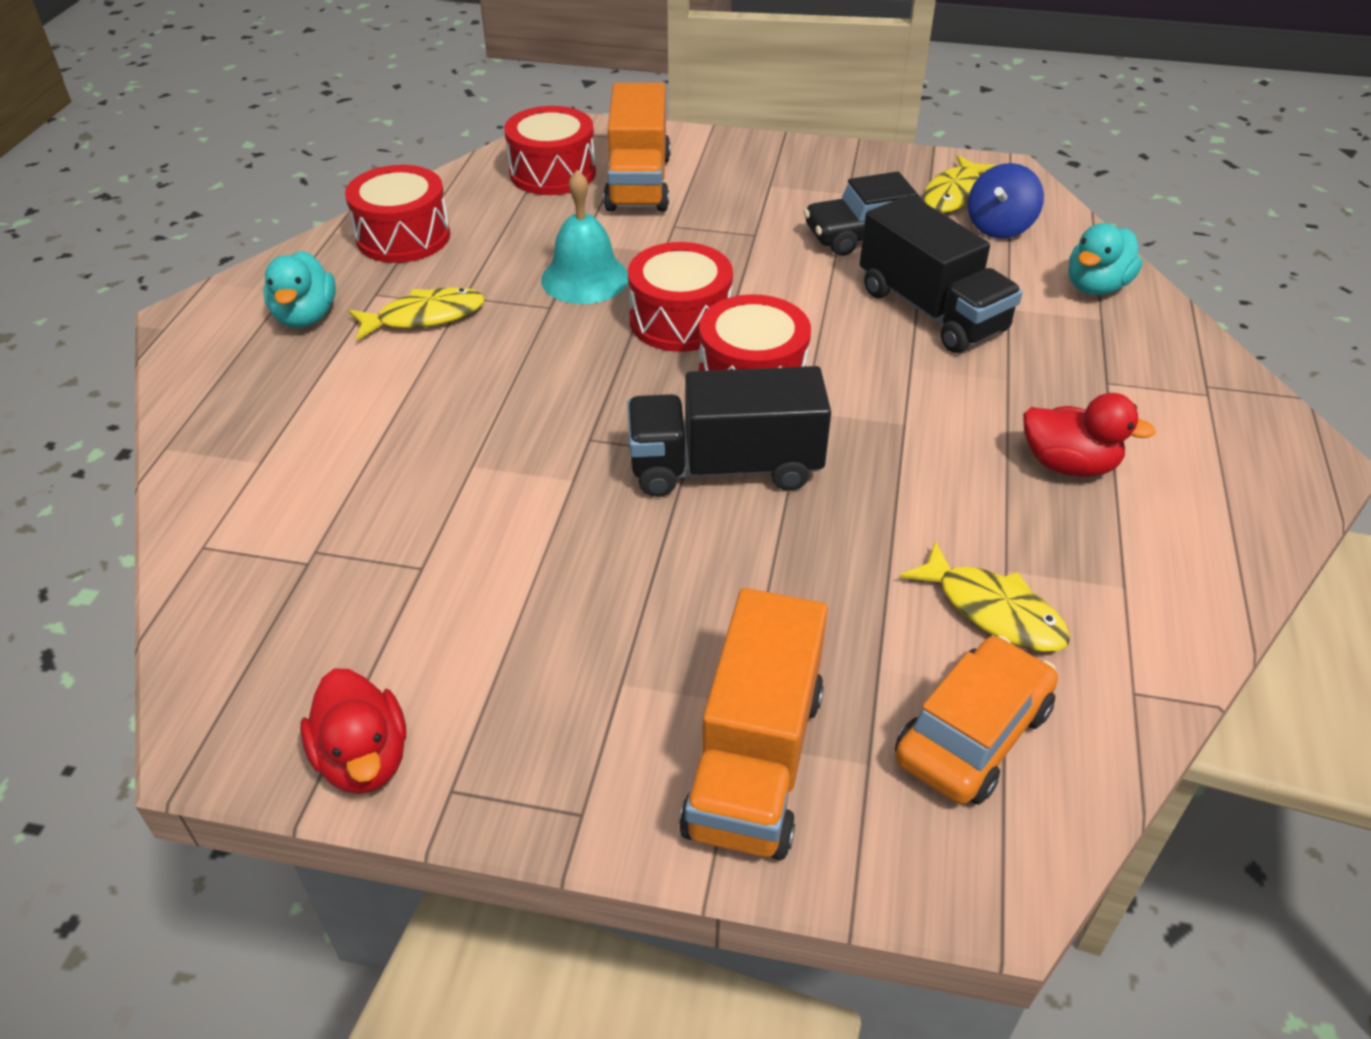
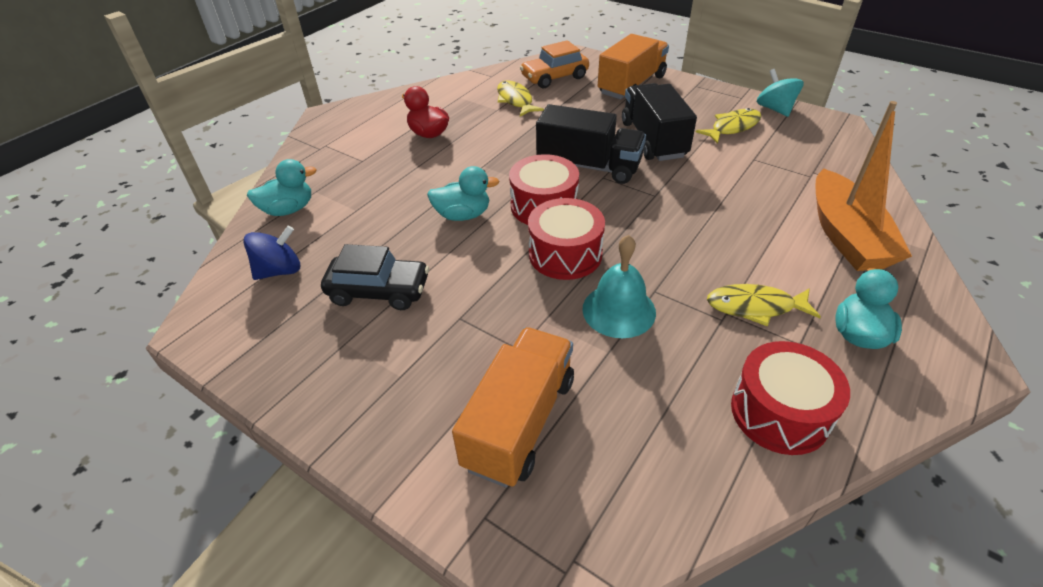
camera: 155 degrees left, 0 degrees up
(283, 440) = (846, 236): none -> orange boat
(364, 759) = (775, 109): red duck -> turquoise spinning top
(552, 173) = (603, 474): red drum -> none
(856, 336) = (463, 215): none -> turquoise duck
(931, 310) = (402, 220): black truck -> black truck (653, 139)
(954, 194) = (268, 313): yellow fish -> yellow fish (732, 127)

